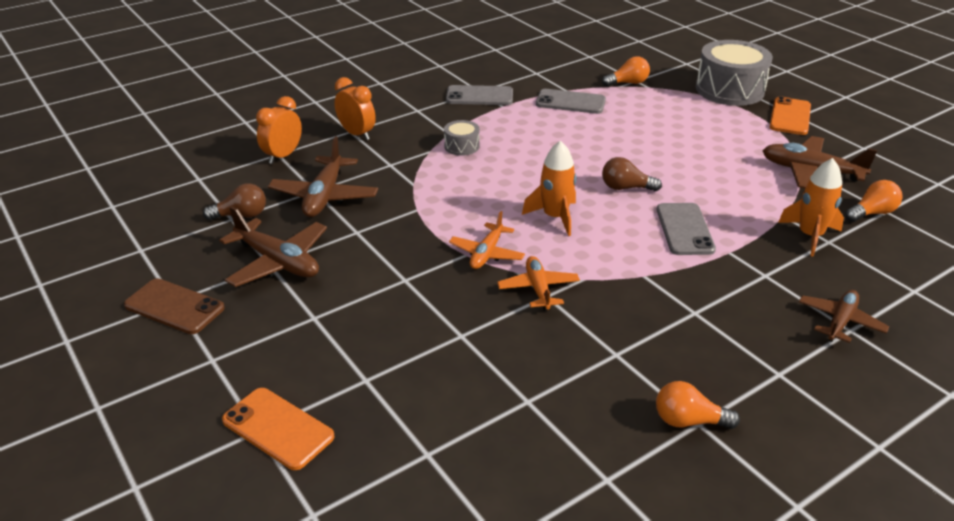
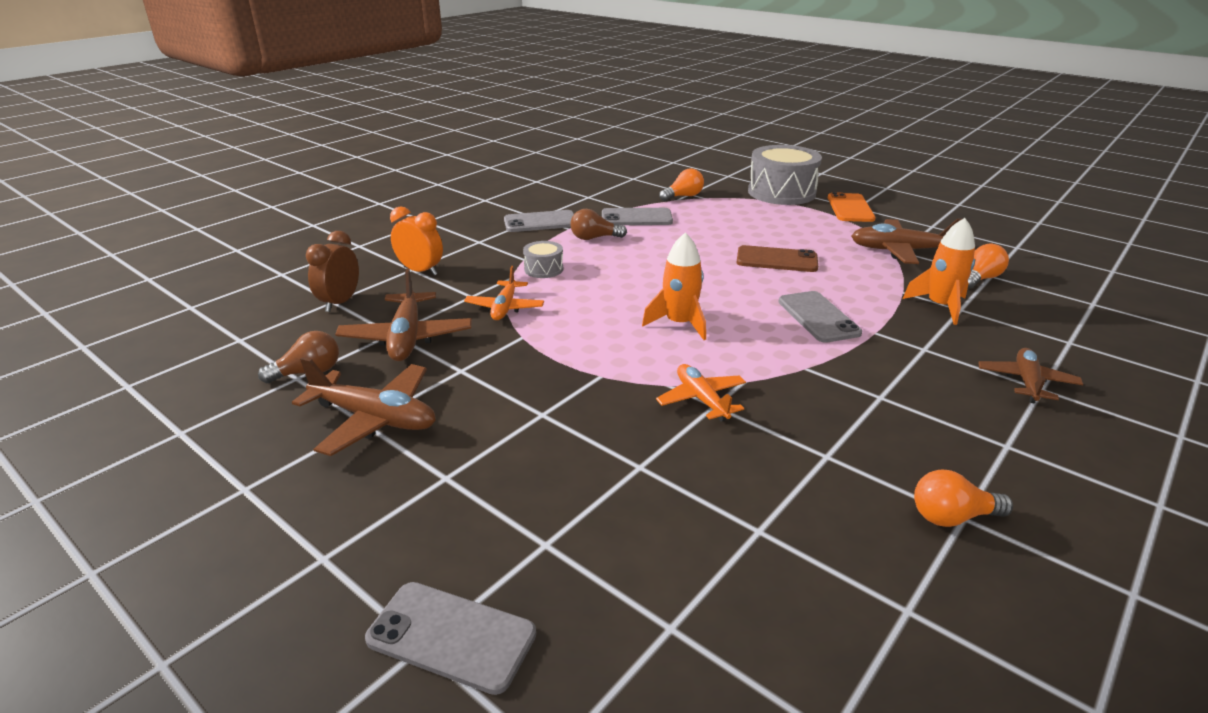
camera: 15 degrees left, 5 degrees down
(174, 307) = (248, 497): brown phone -> brown phone (776, 260)
(278, 428) = (451, 636): orange phone -> grey phone
(283, 156) = (340, 302): orange clock -> brown clock
(487, 253) = (624, 371): orange plane -> orange plane (505, 308)
(626, 188) = (736, 287): brown light bulb -> brown light bulb (594, 238)

